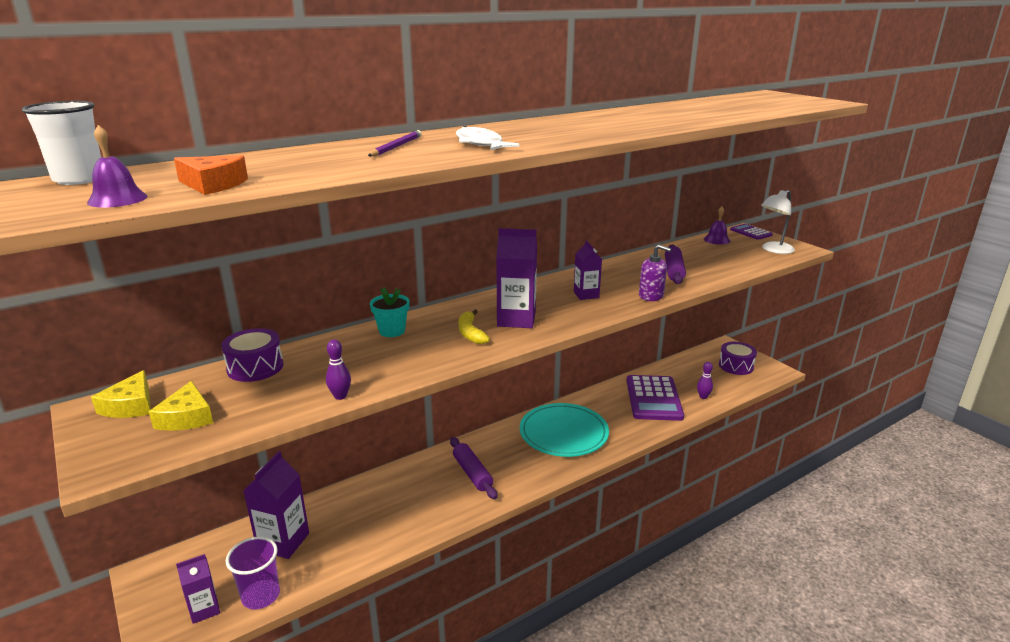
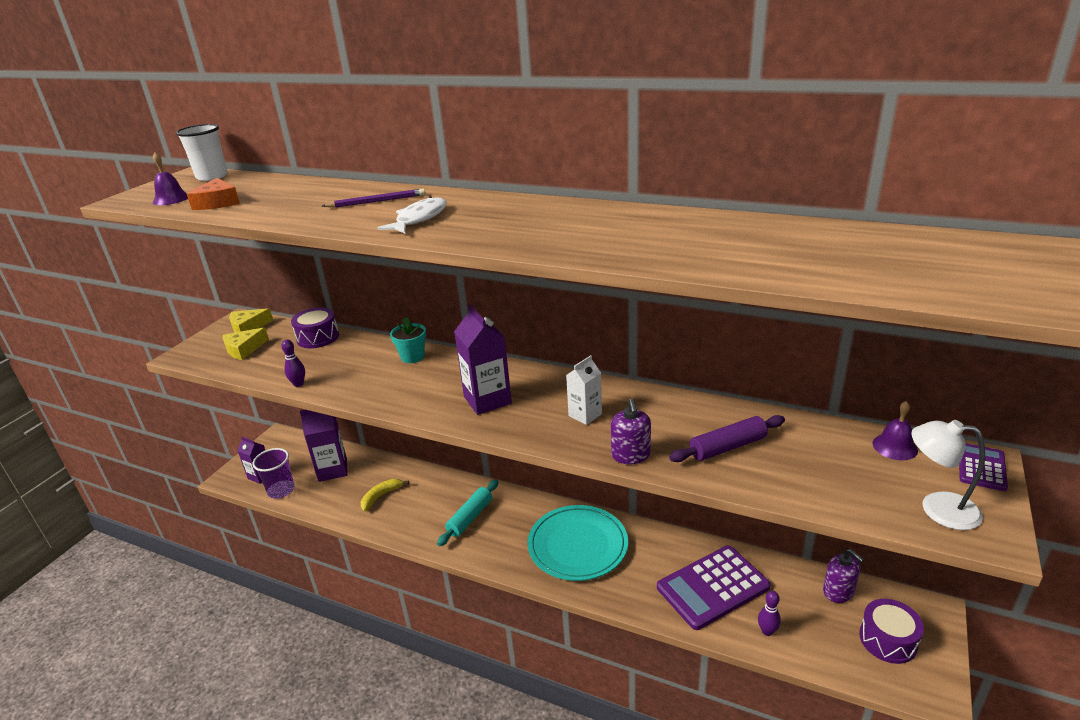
camera: 60 degrees right, 5 degrees up
(470, 333) = (439, 390): yellow banana -> yellow banana (381, 496)
(472, 473) = (470, 517): purple rolling pin -> turquoise rolling pin
(586, 295) = (585, 415): purple carton -> white carton
(692, 363) = (838, 592): none -> purple soap dispenser

